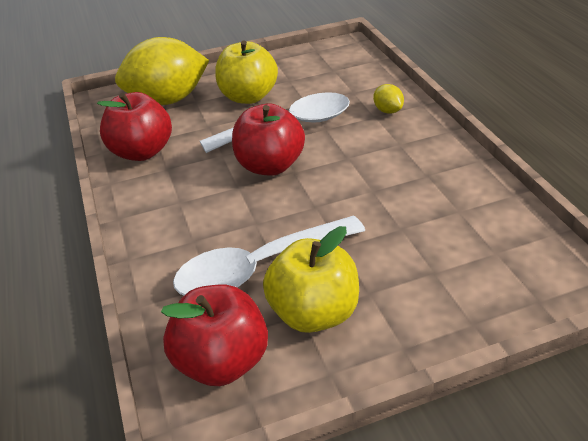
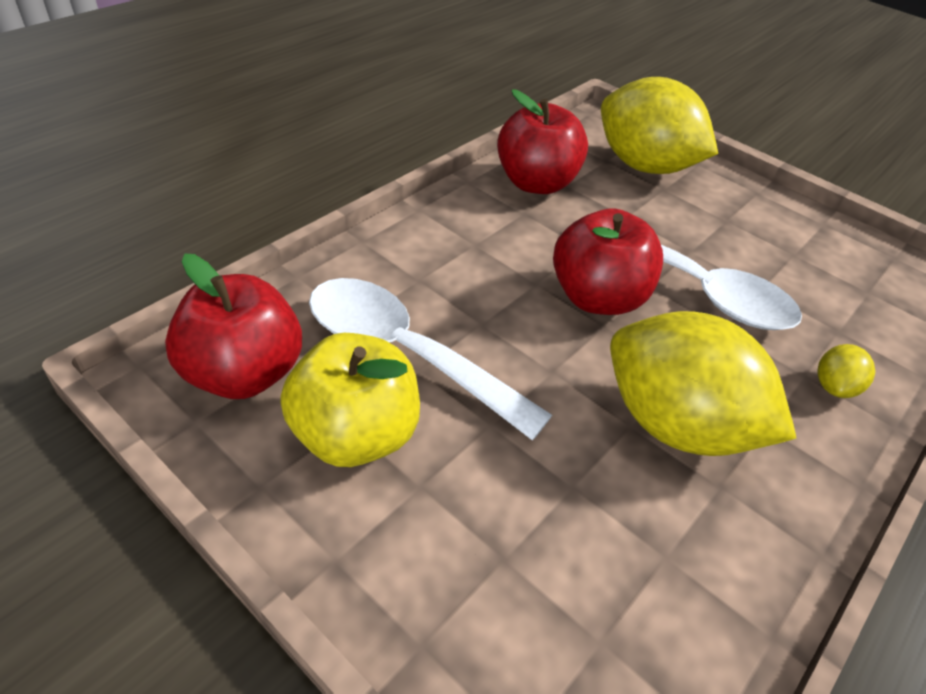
camera: 55 degrees right, 5 degrees up
(248, 97) = (717, 229): yellow apple -> none
(381, 173) = (676, 424): none -> yellow lemon

